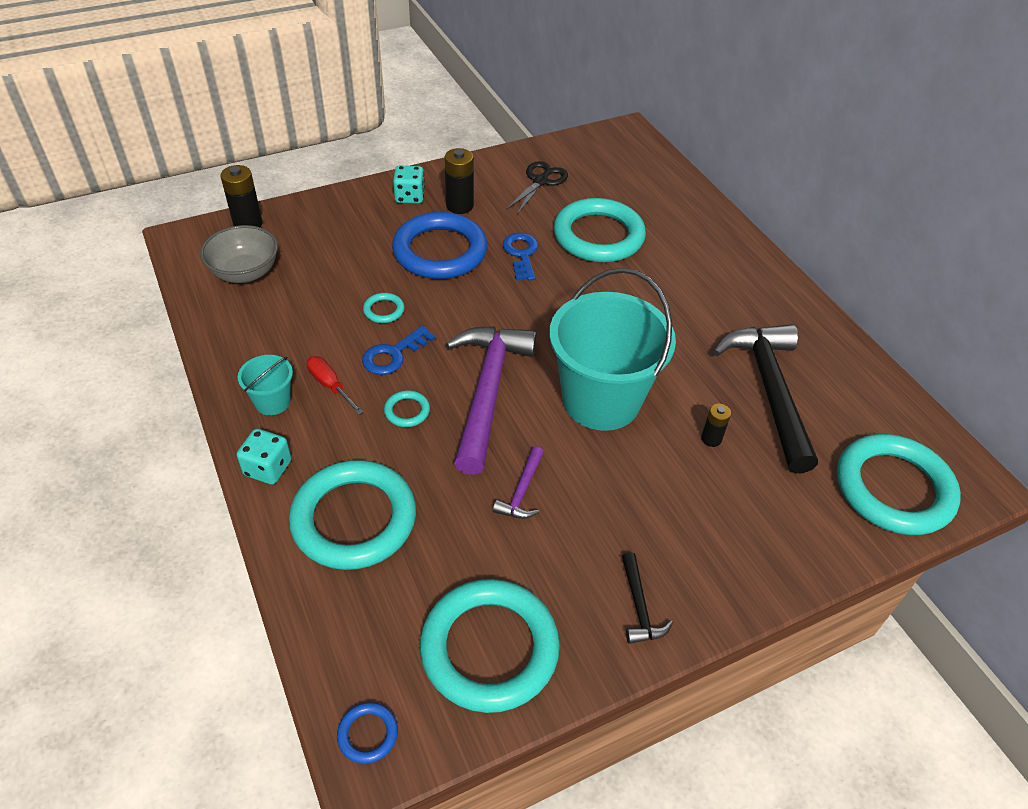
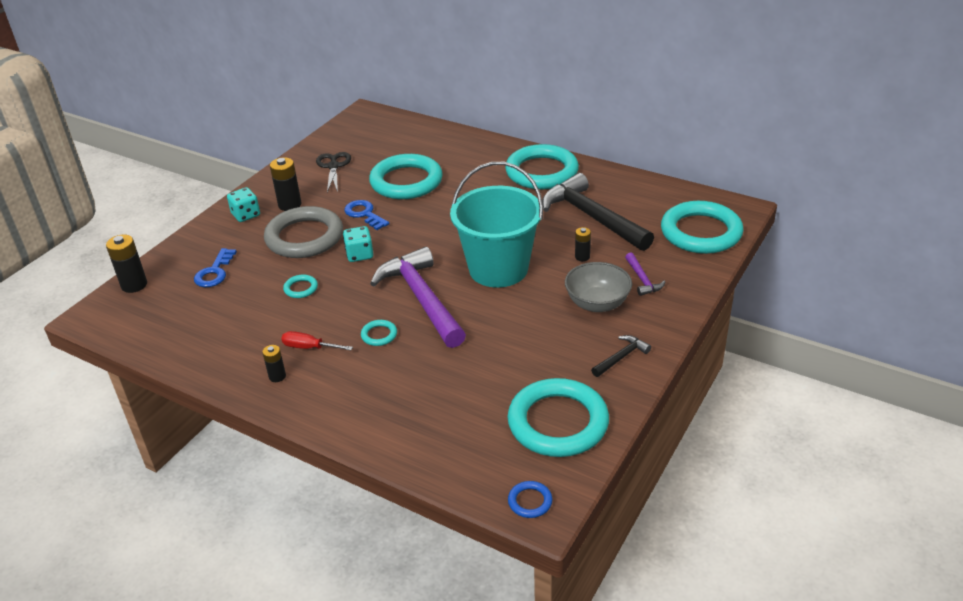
camera: 30 degrees left, 10 degrees down
(245, 273) = (167, 315): grey bowl -> grey bowl (597, 303)
(268, 468) = (316, 412): turquoise dice -> turquoise dice (359, 255)
(272, 402) = (277, 376): turquoise bucket -> black battery
(354, 519) = (406, 407): turquoise ring -> turquoise ring (542, 172)
(393, 355) = (335, 309): blue key -> blue key (214, 272)
(440, 251) = (304, 237): blue ring -> grey ring
(521, 492) = (498, 339): purple hammer -> purple hammer (642, 280)
(639, 607) = (621, 357): black hammer -> black hammer turned 90 degrees counterclockwise

